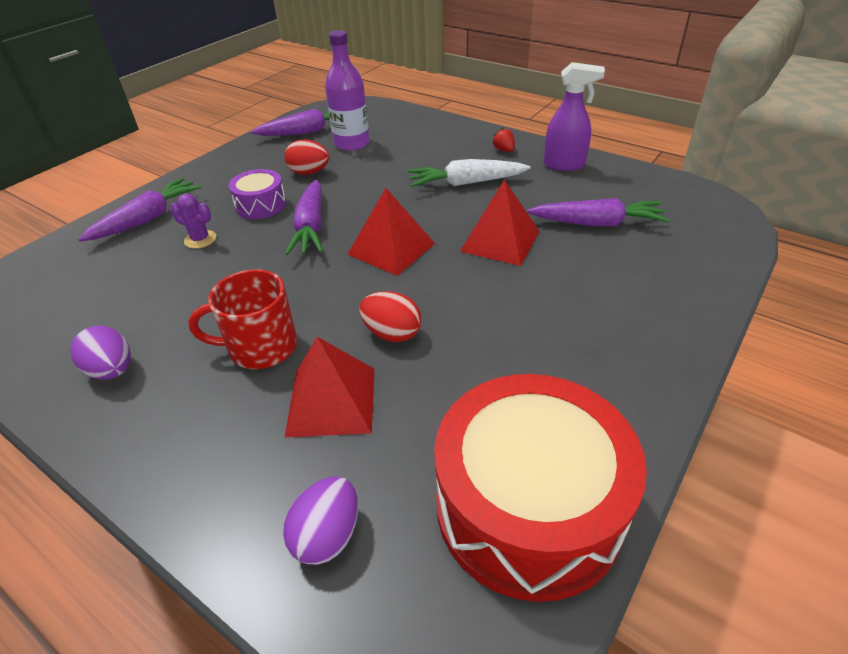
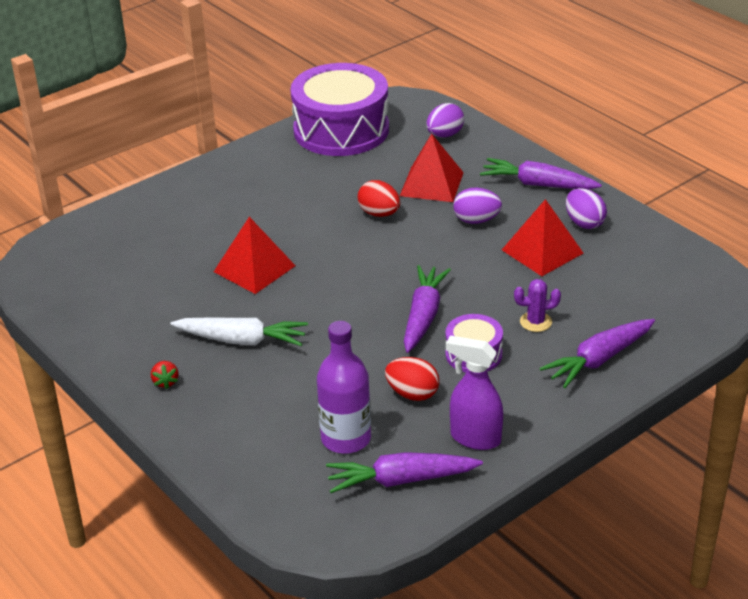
camera: 165 degrees left, 5 degrees down
(200, 239) = (535, 322): purple cactus -> purple cactus turned 45 degrees counterclockwise
(261, 347) = (476, 220): red mug -> purple egg
(391, 248) = (353, 279): red pyramid -> red pyramid (542, 251)
(528, 507) = (341, 130): red drum -> purple drum
(564, 165) = (120, 343): purple spray bottle -> purple spray bottle (475, 438)
(597, 223) = (157, 269): purple carrot -> purple carrot (538, 184)

